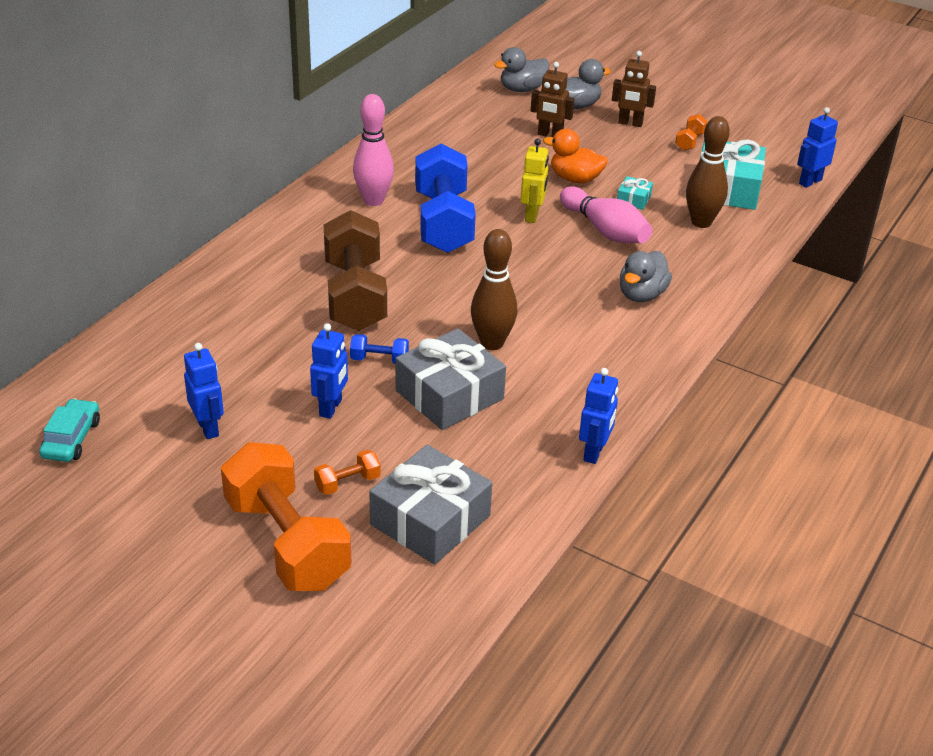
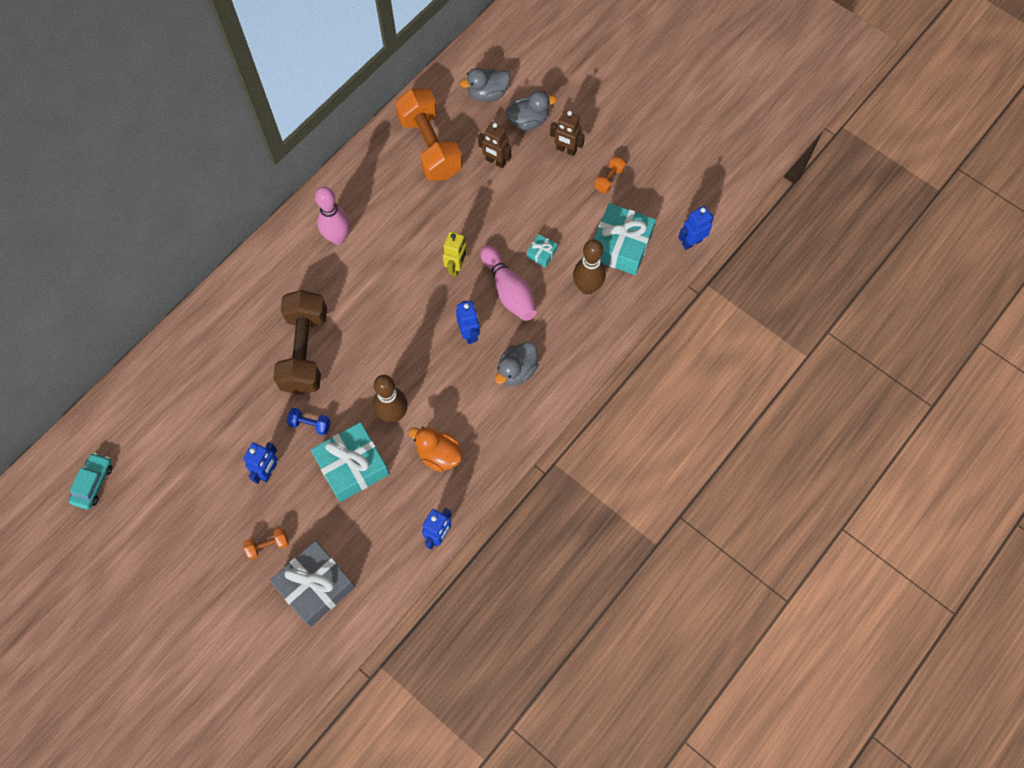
camera: 10 degrees right, 30 degrees up
(208, 428) = (184, 482): blue robot -> blue robot (469, 334)
(287, 542) = (221, 595): orange dumbbell -> orange dumbbell (430, 146)
(443, 222) = (386, 269): blue dumbbell -> none
(449, 394) = (352, 466): grey gift -> turquoise gift
(575, 179) = (501, 222): orange duck -> orange duck (439, 454)

